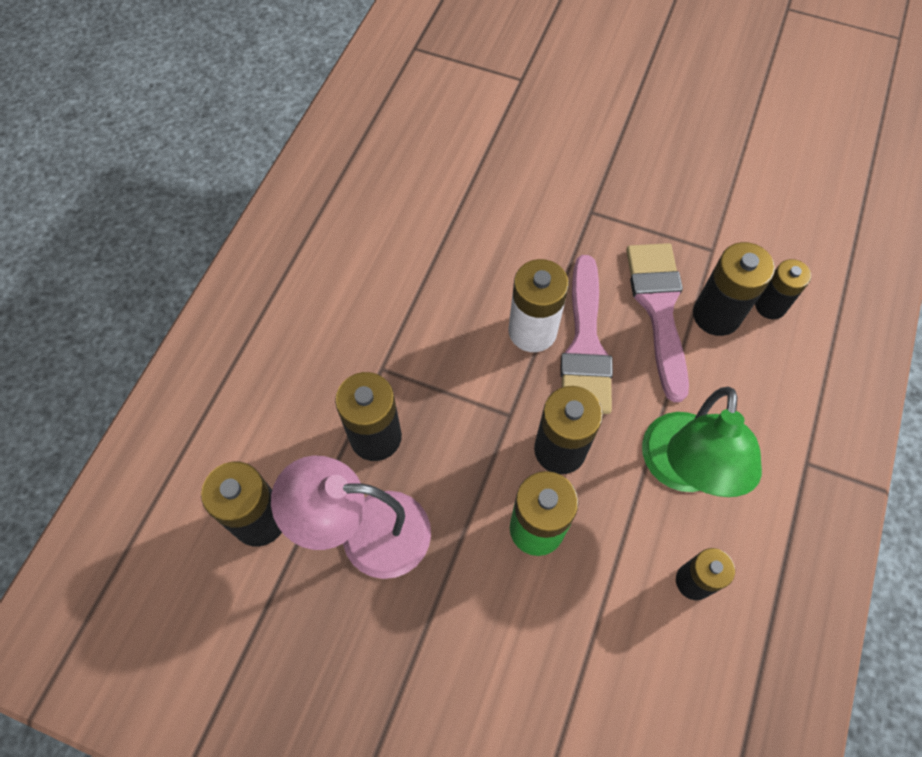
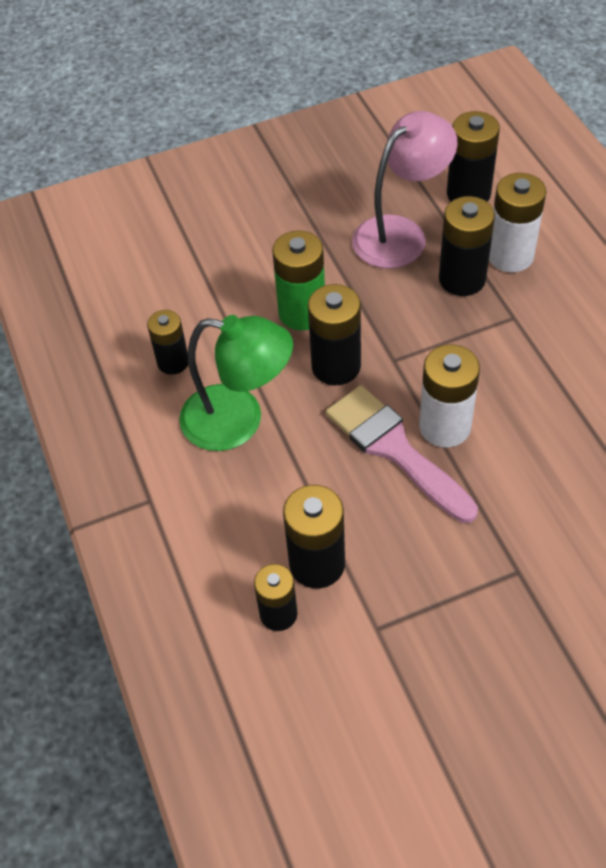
camera: 140 degrees right, 10 degrees down
(313, 422) = (510, 256): none -> white battery
(658, 309) = (368, 528): pink brush -> none
(682, 470) = (238, 421): green lamp -> green lamp turned 135 degrees clockwise

